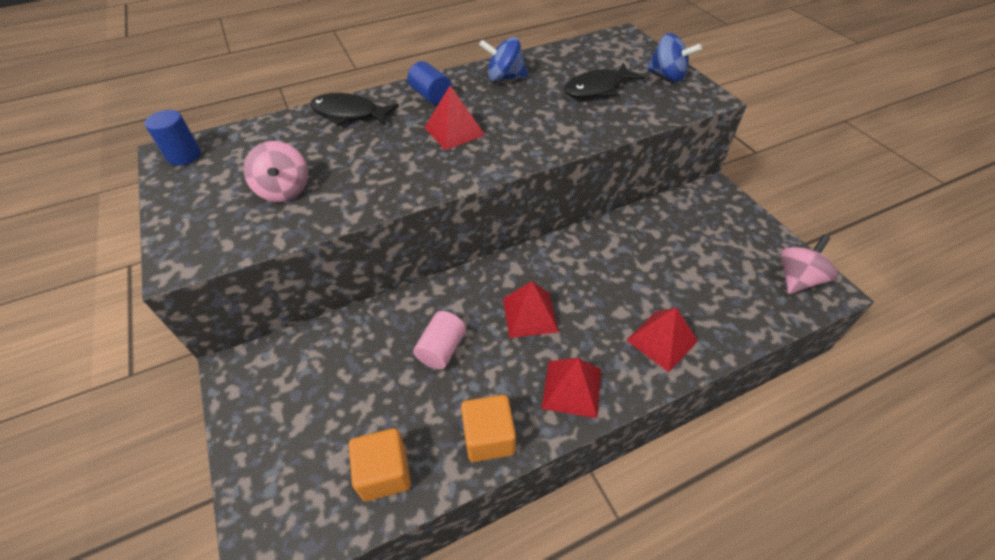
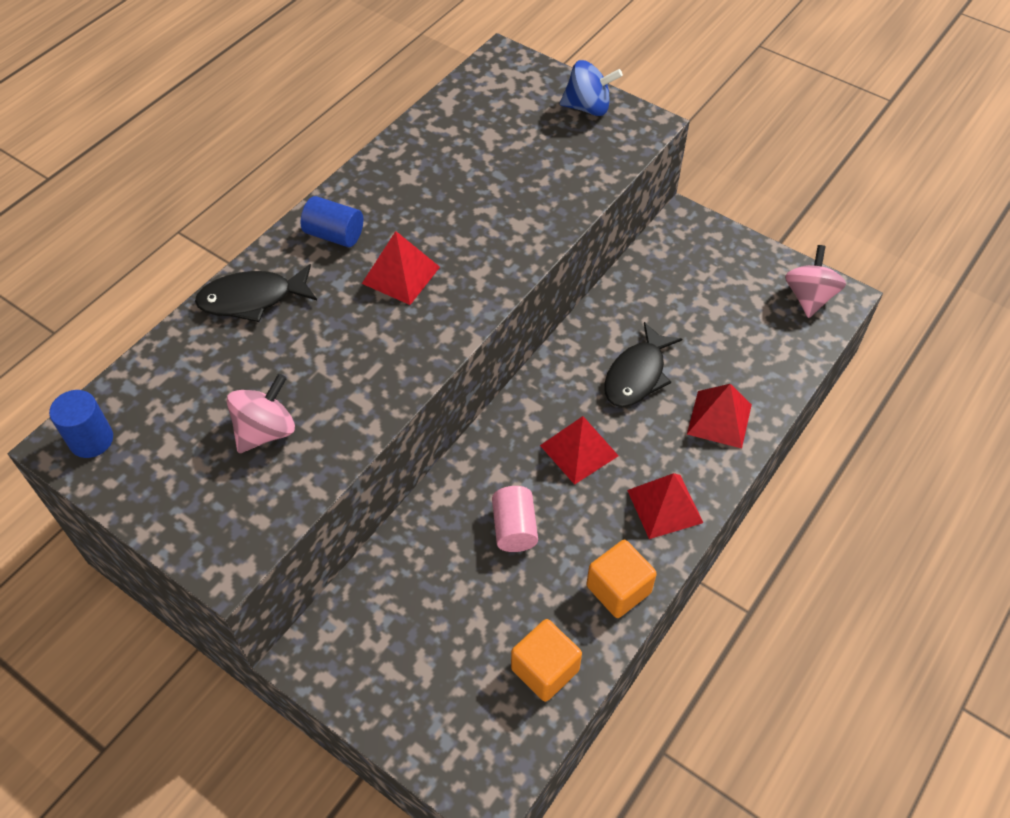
camera: 30 degrees left, 5 degrees up
(284, 190) = (266, 431): pink spinning top -> pink spinning top turned 90 degrees counterclockwise
(504, 78) = (404, 175): blue spinning top -> none
(597, 89) = (523, 154): black fish -> black fish (637, 375)

